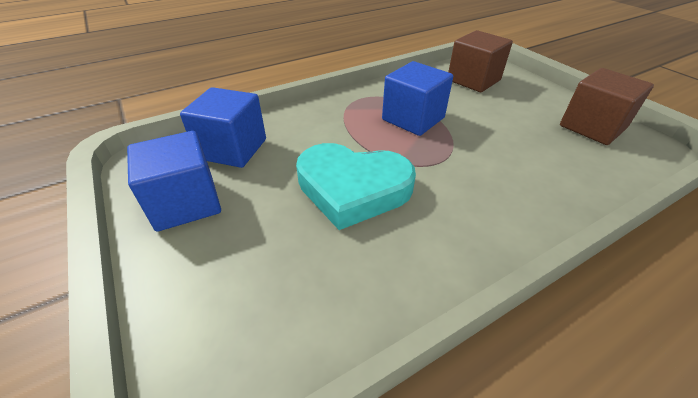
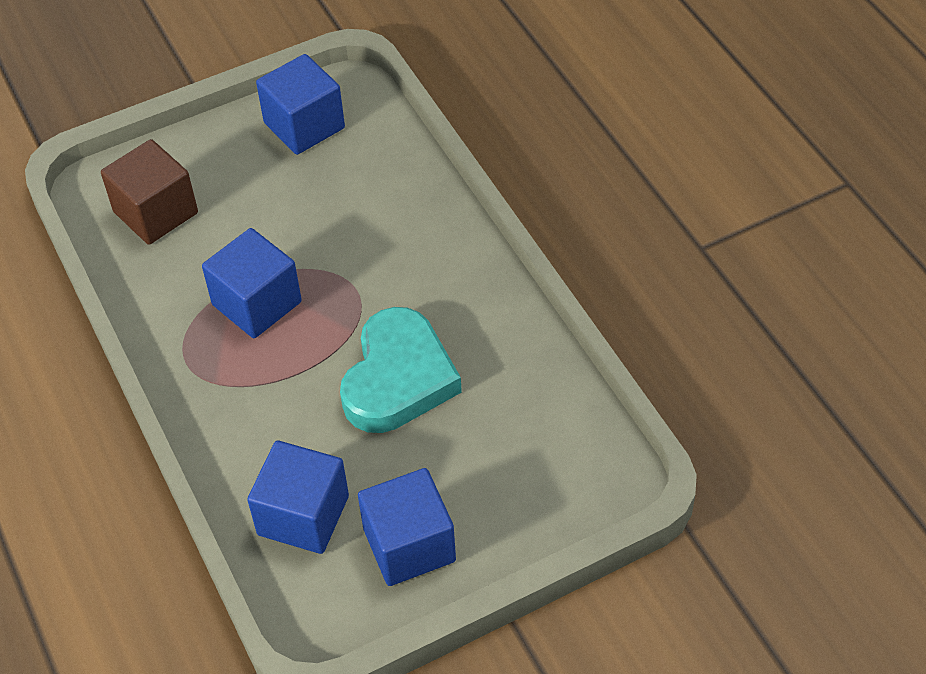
camera: 85 degrees left, 10 degrees up
(592, 127) = (304, 125): brown cube -> blue cube

